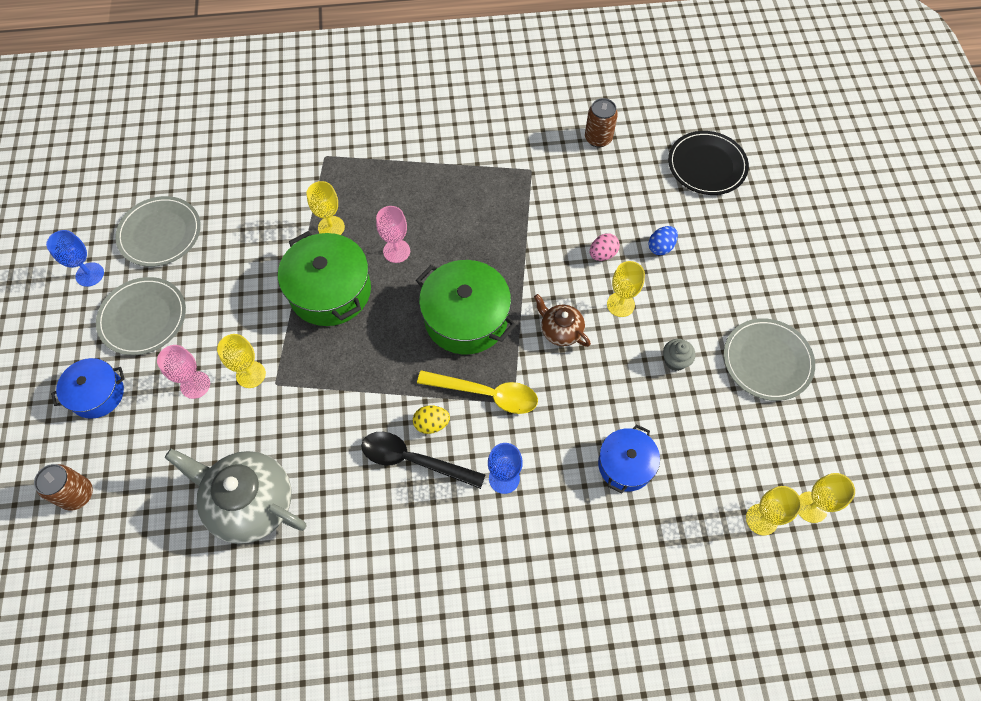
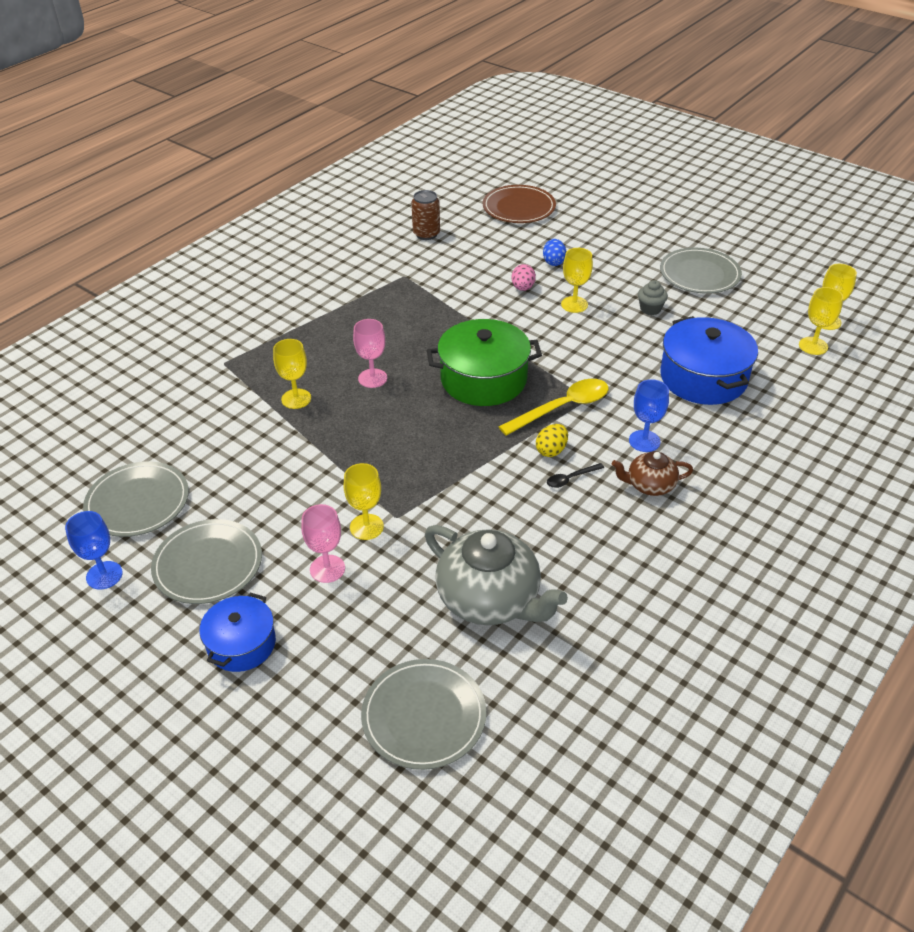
camera: 45 degrees left, 20 degrees down
(77, 494) = (329, 722): brown can -> none
(122, 544) = (424, 716): none -> grey plate
(250, 503) = (490, 600): grey teapot -> grey teapot turned 120 degrees counterclockwise
(330, 291) = (354, 434): green pot -> none
(414, 460) = (571, 479): black spoon -> black spoon, size x0.48
(560, 330) = (558, 342): brown teapot -> brown teapot (649, 485)
(625, 464) = (703, 378): blue pot -> blue pot, size x1.64
(707, 165) = (519, 207): black plate -> brown plate

